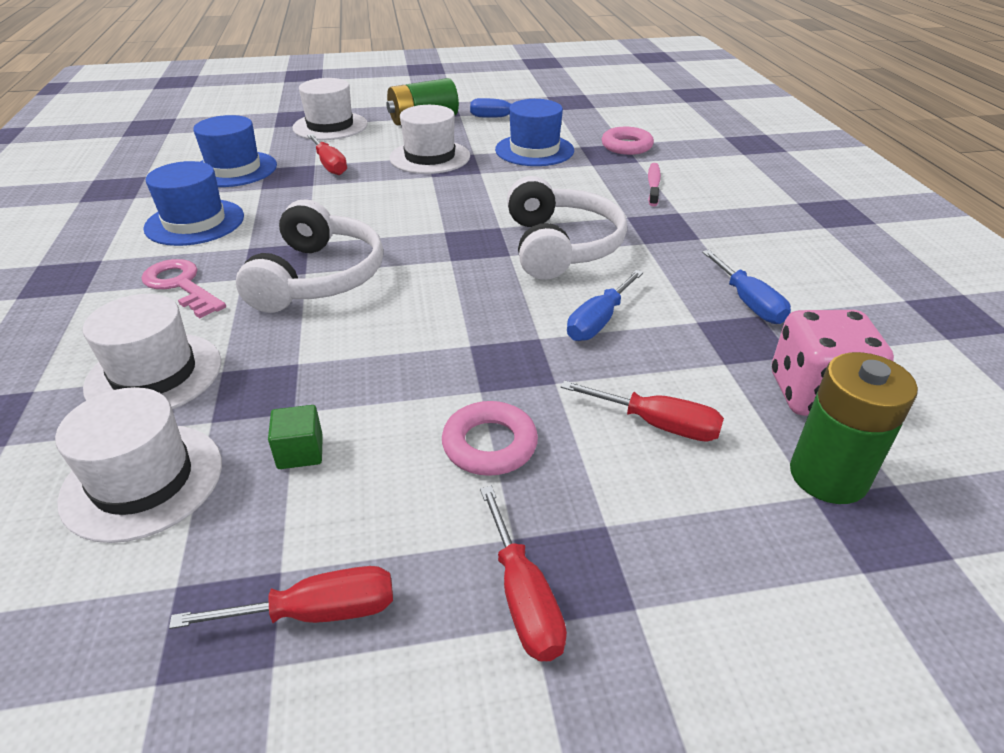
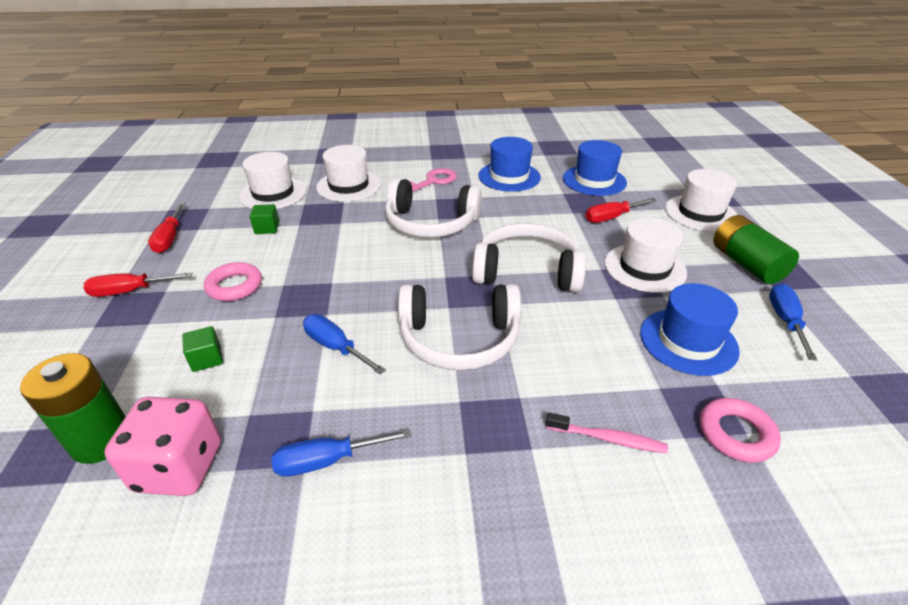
camera: 95 degrees right, 0 degrees up
(438, 212) = (527, 271): none -> white headphones
(657, 425) = (207, 359): red screwdriver -> green cube

